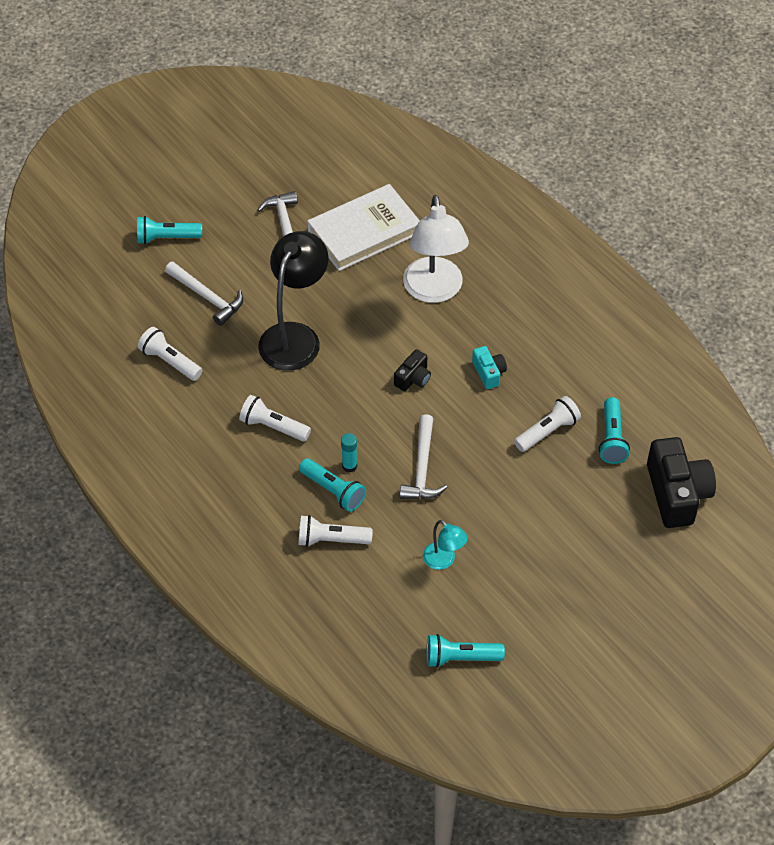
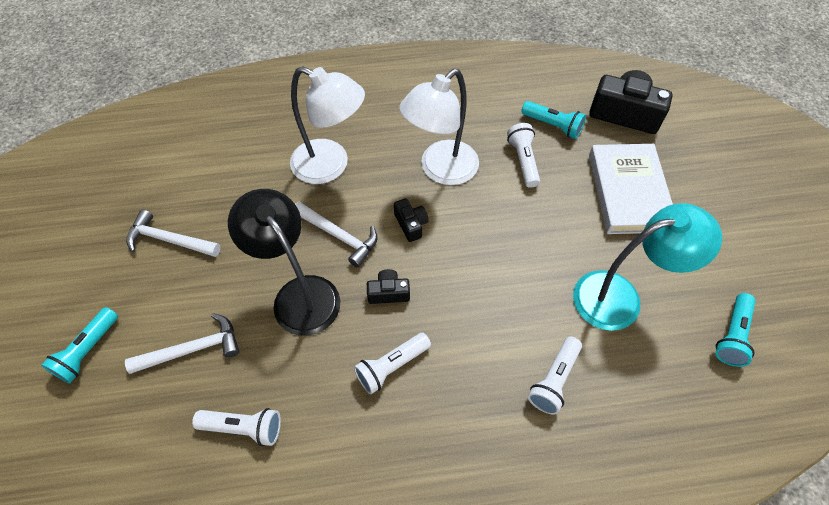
camera: 60 degrees left, 5 degrees up
(170, 361) = (244, 428): white flashlight -> white flashlight turned 150 degrees counterclockwise
(333, 491) = (498, 350): turquoise flashlight -> none
(336, 394) = (388, 293): none -> black camera
(349, 466) = (476, 322): turquoise glue stick -> none
(364, 232) = (228, 183): white book -> white book (628, 192)
(422, 468) = (511, 265): white hammer -> white hammer (339, 236)
(443, 560) = (620, 297): turquoise lamp -> turquoise lamp, size x2.07
(489, 373) = (440, 170): turquoise camera -> white lamp

